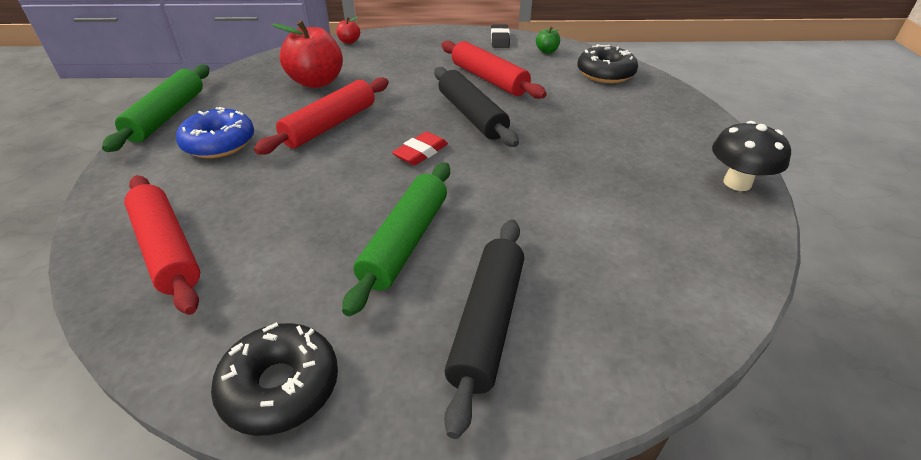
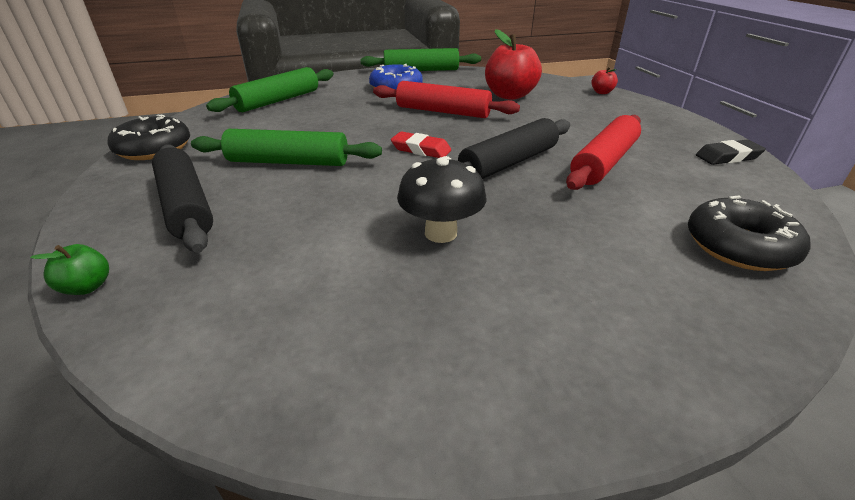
camera: 75 degrees right, 5 degrees down
(167, 250) = (278, 100): red rolling pin -> green rolling pin
(487, 323) = (186, 206): black rolling pin -> black rolling pin turned 60 degrees clockwise
(547, 51) = (744, 191): green apple -> green apple (87, 287)
(737, 183) = (470, 405): black mushroom -> black mushroom (441, 233)

